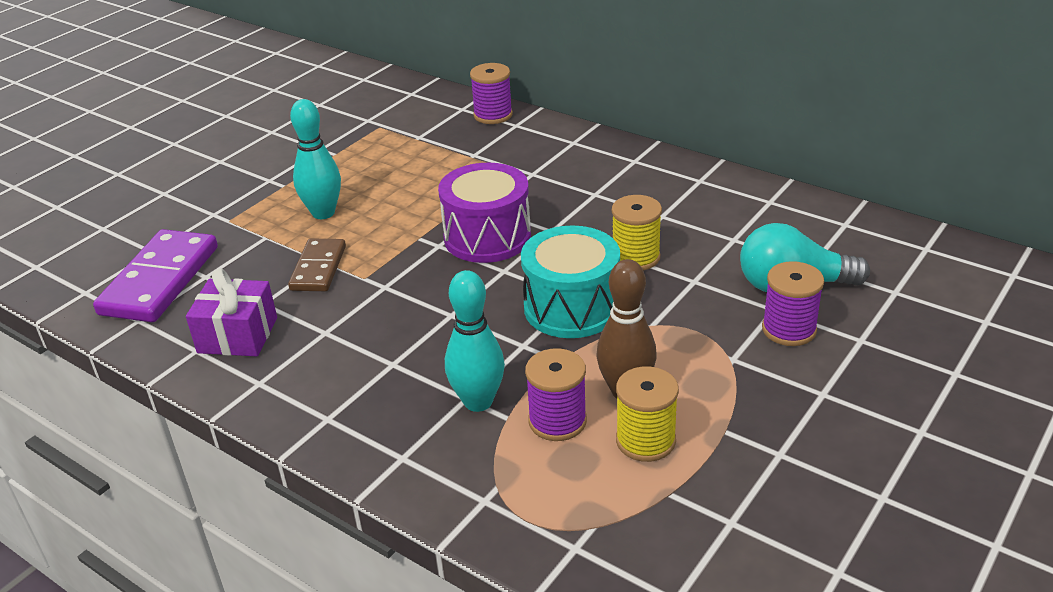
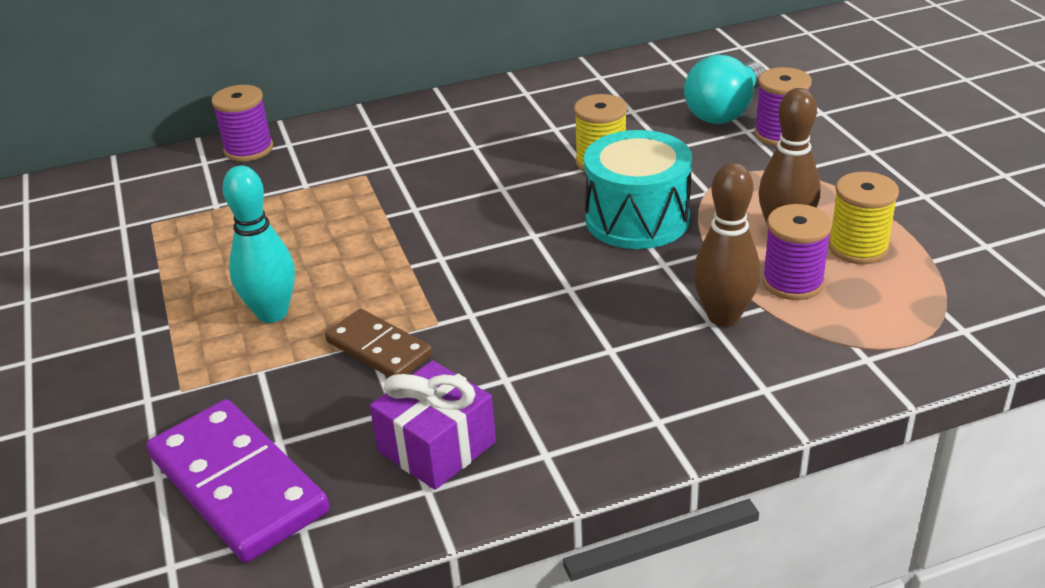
camera: 55 degrees left, 0 degrees up
(478, 401) = (723, 316): turquoise bowling pin -> brown bowling pin
(487, 237) = (466, 225): purple drum -> none

